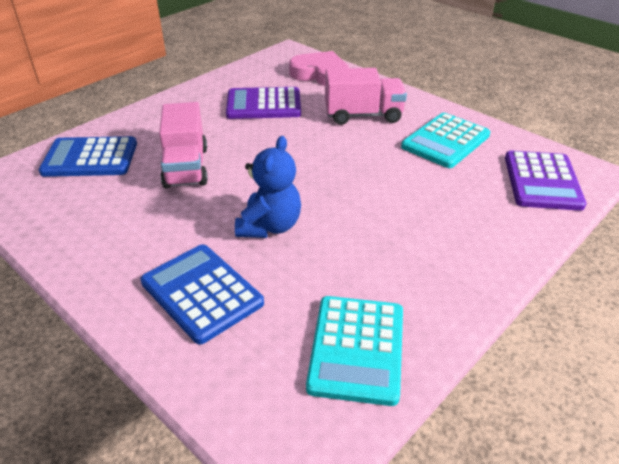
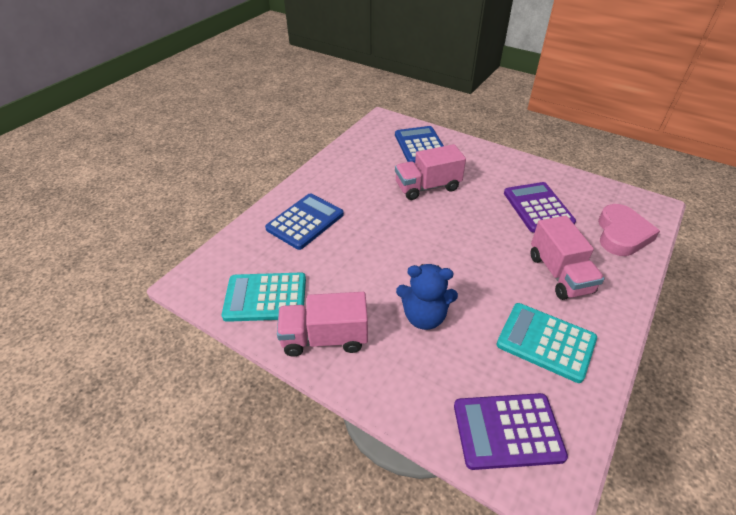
camera: 80 degrees right, 5 degrees up
(270, 226) = (374, 239): blue teddy bear -> blue teddy bear (424, 316)
(436, 290) = (325, 338): none -> pink truck

